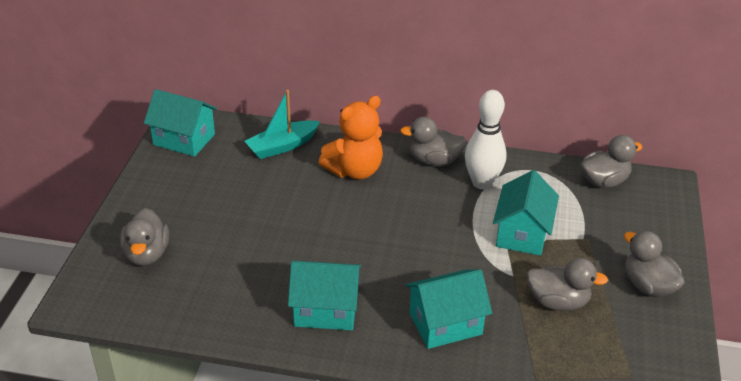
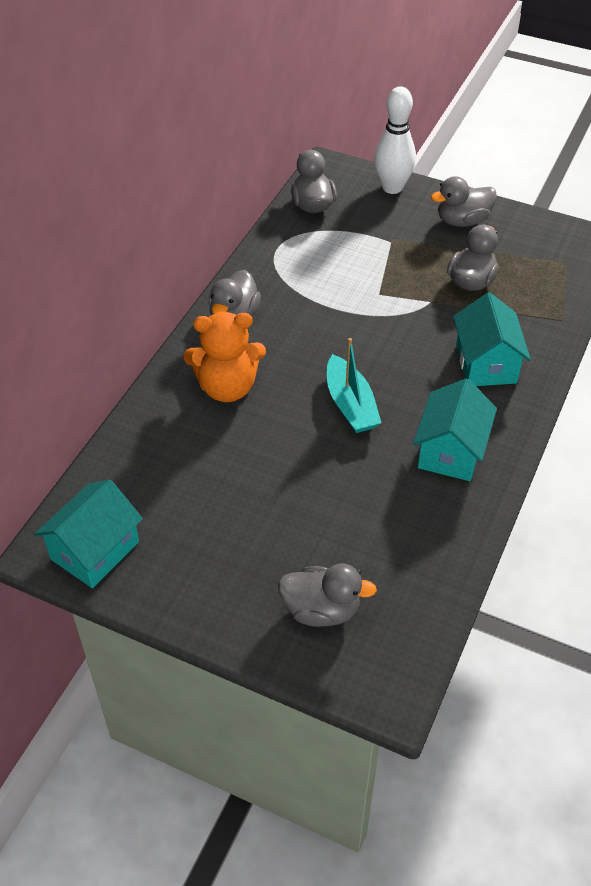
camera: 75 degrees left, 10 degrees up
(282, 146) = (153, 447): turquoise boat -> turquoise boat (350, 405)
(354, 170) = (227, 387): orange teddy bear -> orange teddy bear turned 105 degrees clockwise
(482, 183) = (285, 289): white bowling pin -> white bowling pin (392, 187)
(522, 233) = (373, 280): turquoise house -> none

